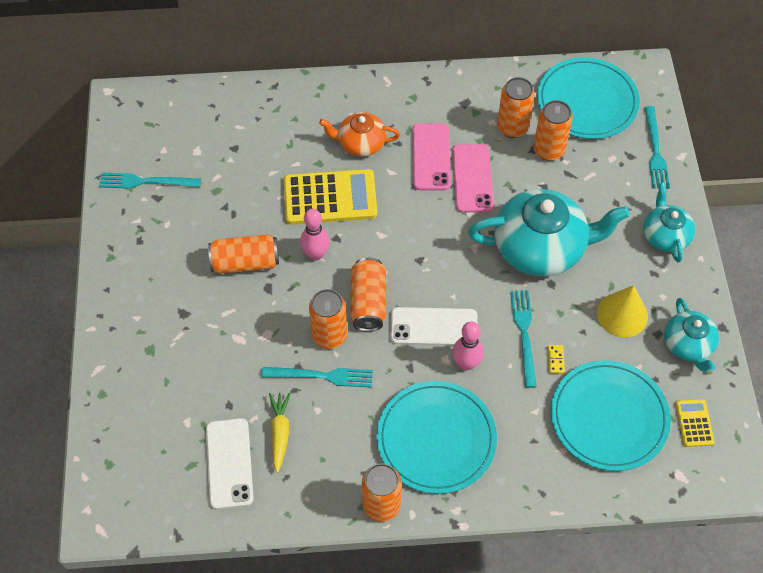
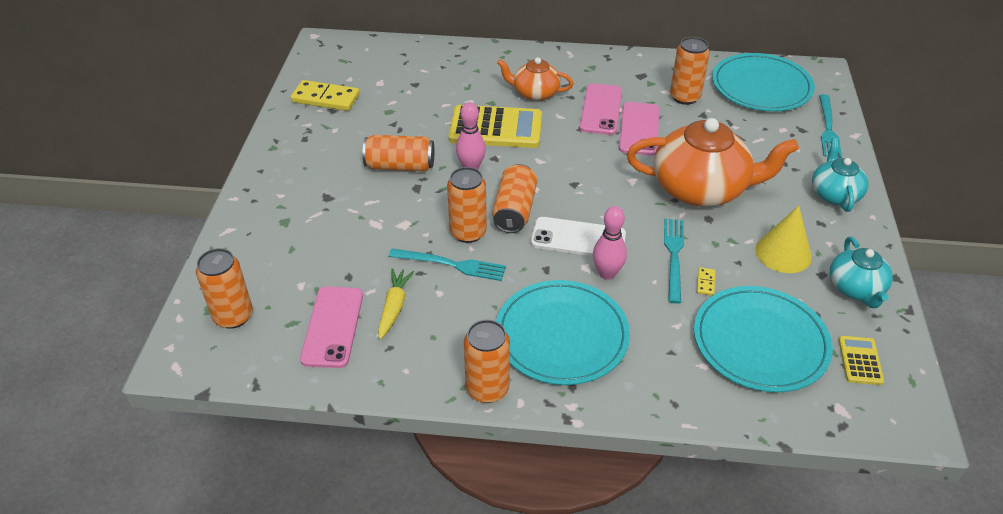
camera: 10 degrees right, 15 degrees down
(146, 181) = (325, 98): turquoise fork -> yellow domino
(229, 463) = (332, 327): white phone -> pink phone
(541, 248) = (701, 189): turquoise teapot -> orange teapot
(548, 150) = (719, 117): orange can -> orange can (233, 316)

